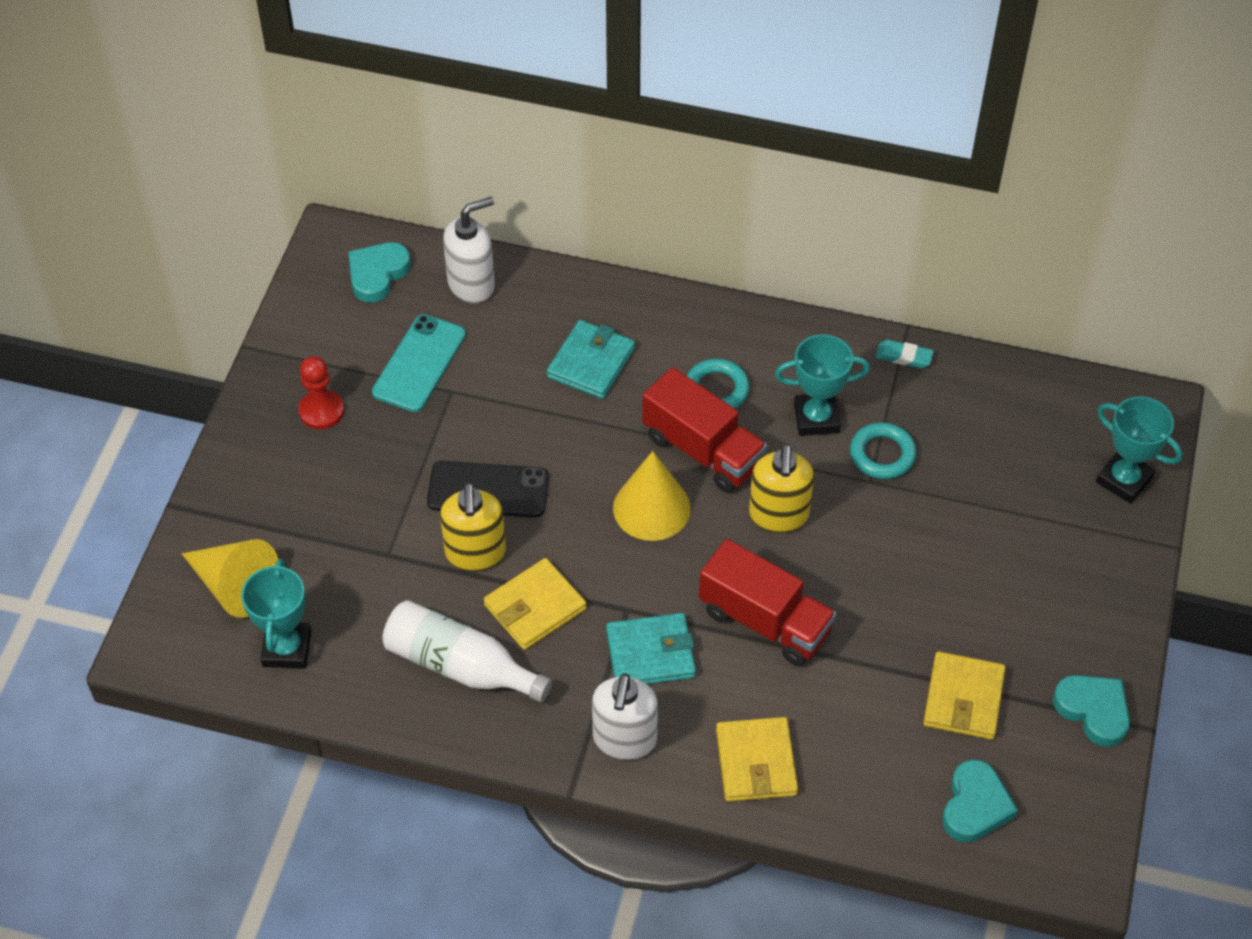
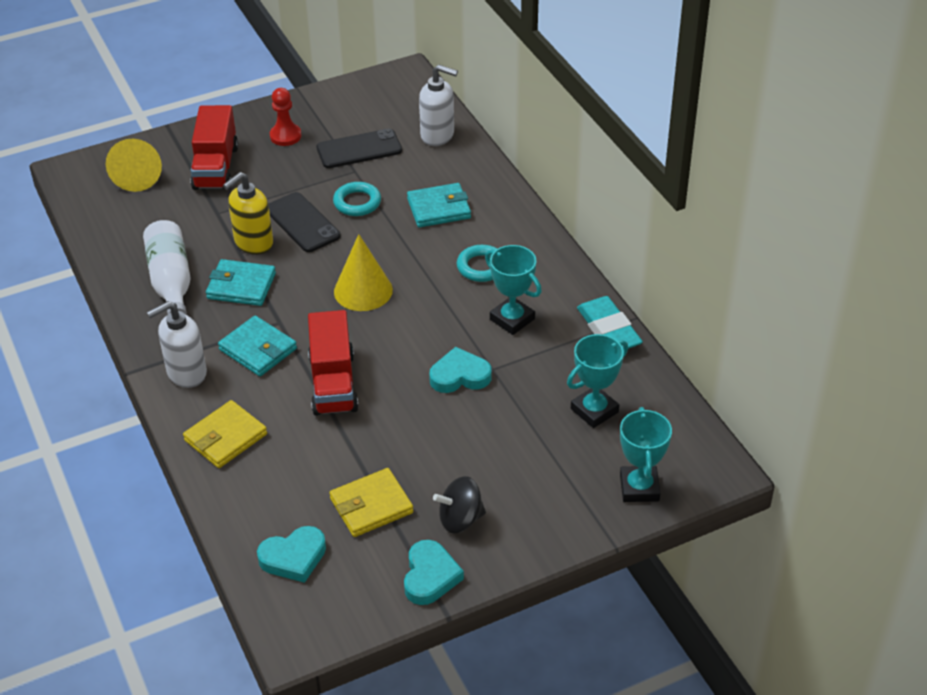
camera: 50 degrees right, 10 degrees down
(287, 649) = (117, 214): turquoise trophy -> turquoise trophy (594, 410)
(377, 274) = (401, 101): turquoise heart -> turquoise heart (460, 376)
(419, 363) = (359, 149): turquoise phone -> black phone
(535, 607) = (241, 286): yellow wallet -> turquoise wallet
(703, 450) = (430, 287): red truck -> red truck (216, 167)
(778, 515) = (419, 345): yellow soap dispenser -> none
(882, 454) = (519, 363): turquoise ring -> turquoise ring (357, 202)
(904, 356) = (608, 329): turquoise eraser -> turquoise eraser, size x1.87
(1043, 640) = (460, 519): none -> black spinning top

